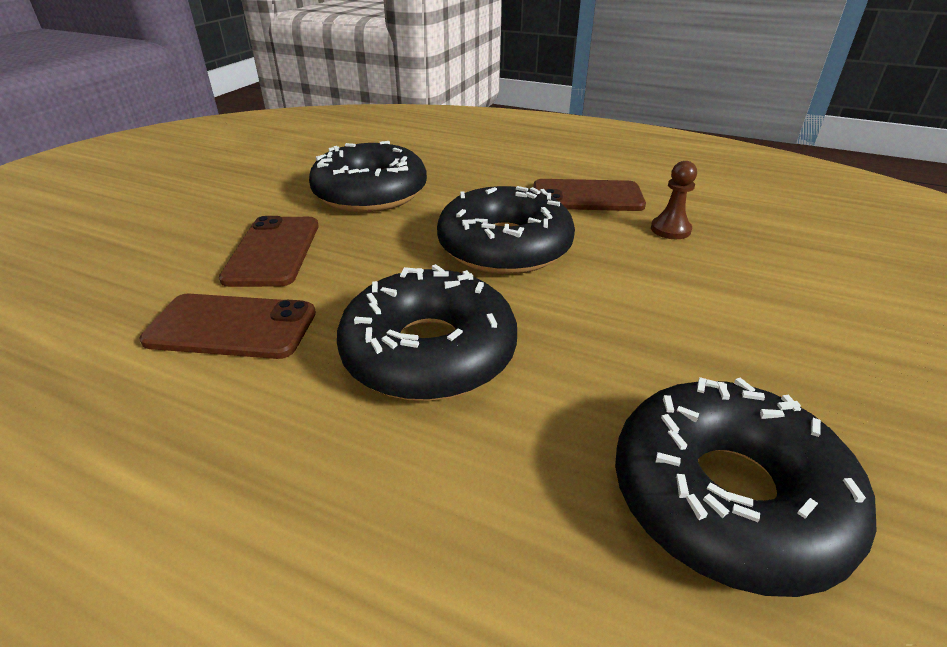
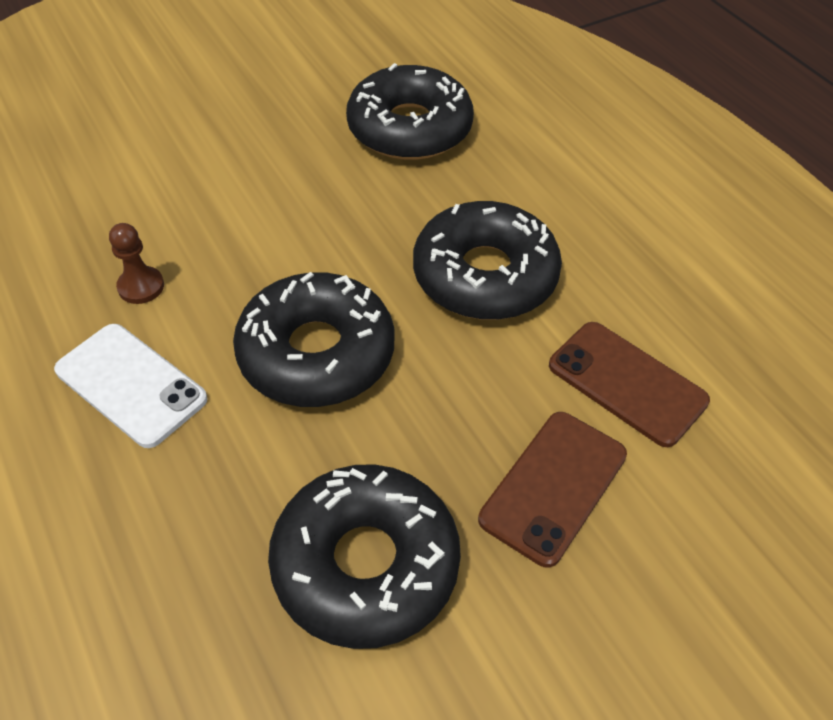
camera: 145 degrees left, 15 degrees up
(587, 196) = (130, 385): brown phone -> white phone

